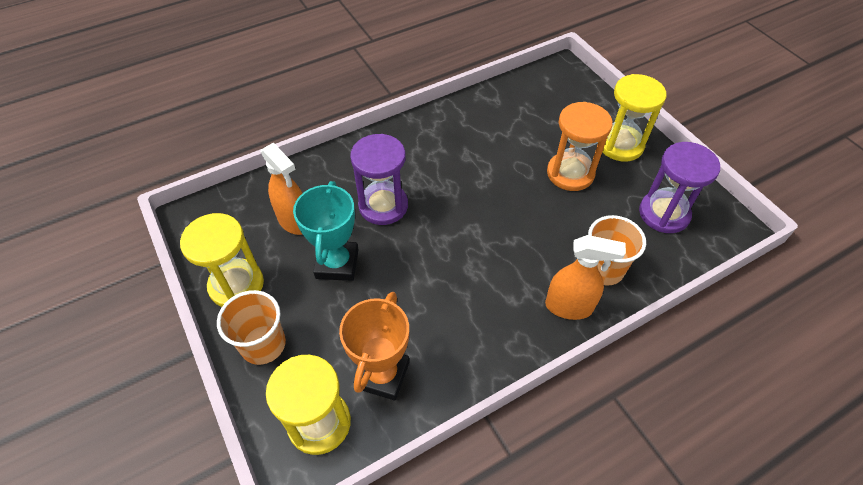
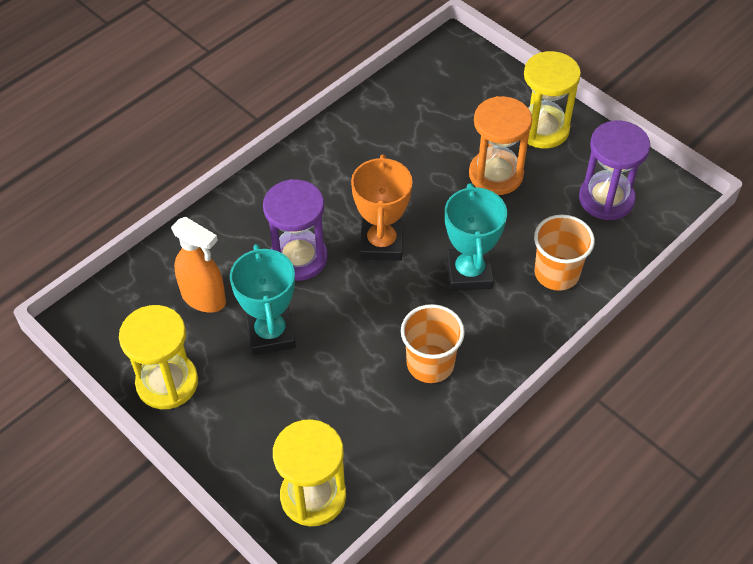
camera: 15 degrees left, 0 degrees up
(263, 344) = (223, 436): orange cup -> orange cup (430, 364)
(382, 375) = (361, 435): orange trophy -> orange trophy (381, 244)
(524, 251) = (469, 273): none -> turquoise trophy
(569, 307) = (532, 321): orange spray bottle -> none

